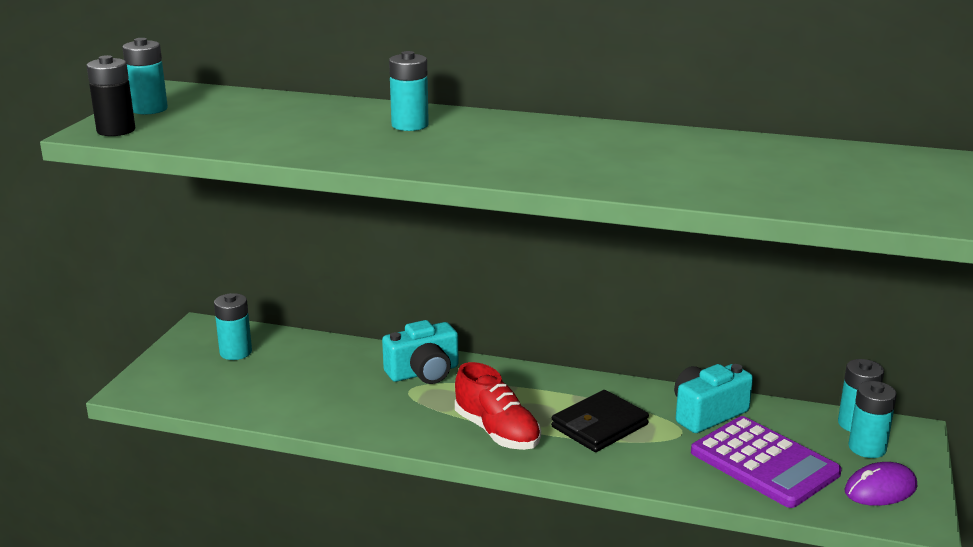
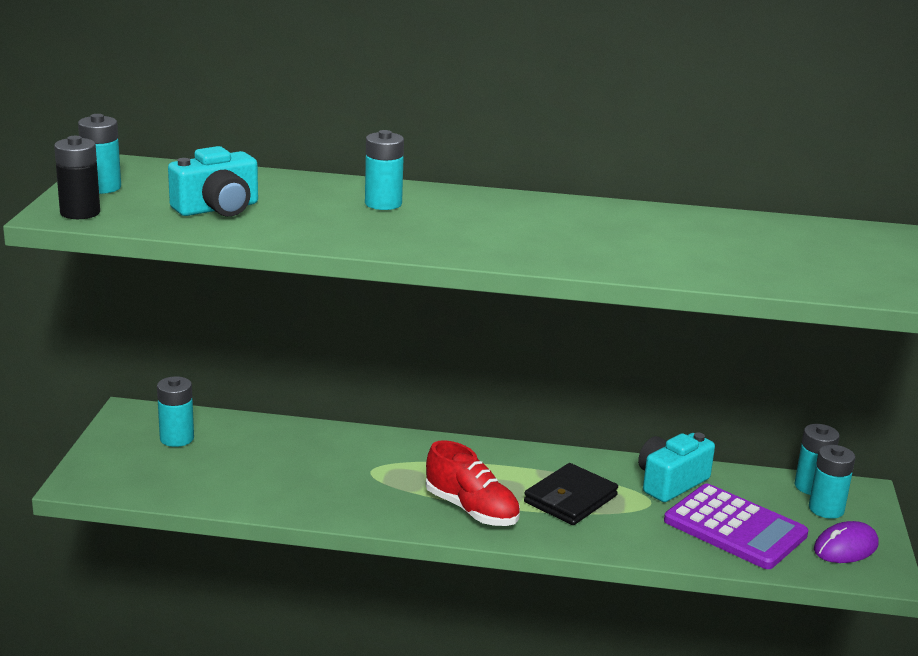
camera: 10 degrees left, 0 degrees up
(424, 373) = (381, 452): turquoise camera -> turquoise camera (218, 209)

